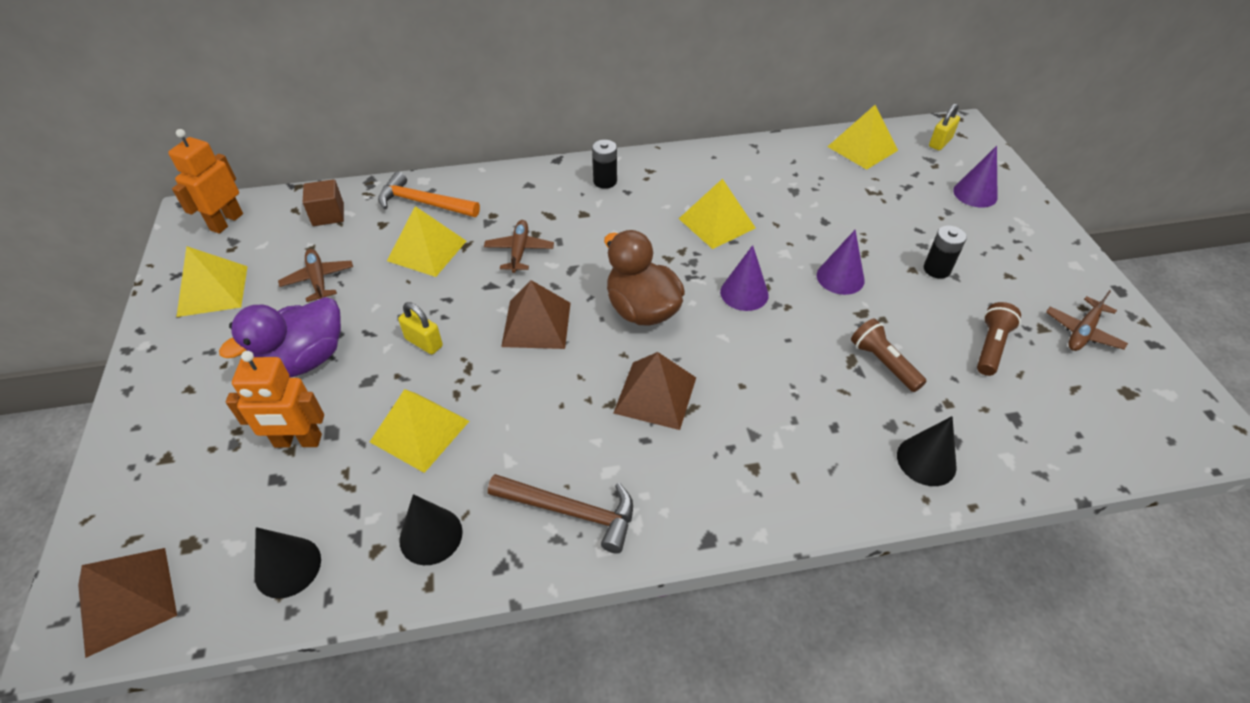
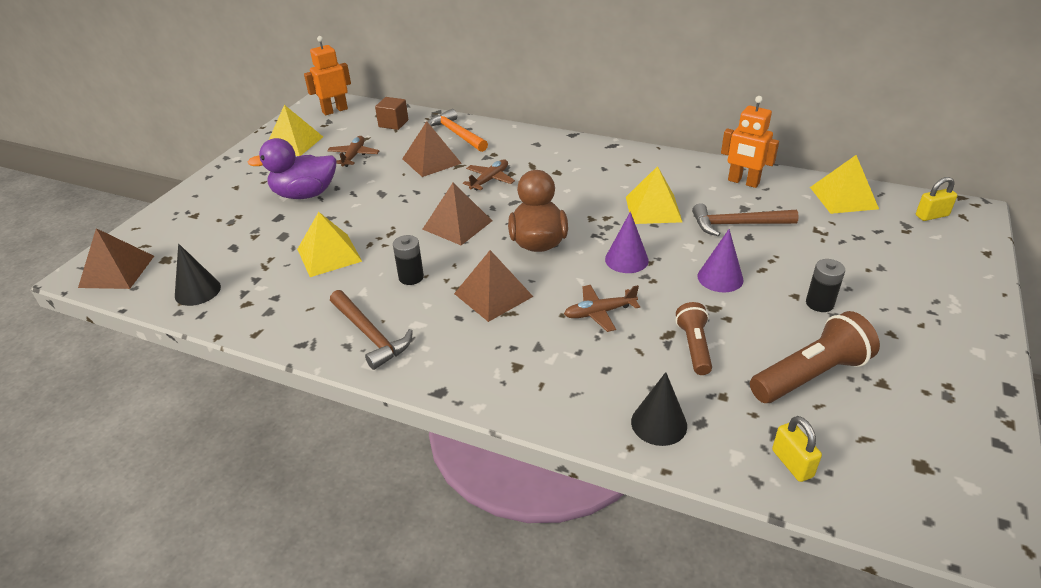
camera: 35 degrees right, 10 degrees down
(298, 441) = (262, 233): orange robot -> orange robot (743, 182)
(424, 342) = (379, 210): yellow padlock -> yellow padlock (792, 463)
(427, 250) = (431, 161): yellow pyramid -> brown pyramid
(431, 535) = (281, 310): black cone -> none
(605, 181) = (594, 157): black battery -> black battery (411, 277)
(804, 211) = (737, 224): none -> brown hammer
(975, 194) = (925, 263): purple cone -> none
(991, 346) = (811, 375): brown flashlight -> brown flashlight, size x1.62
(1082, 332) = (924, 402): brown plane -> brown plane (599, 312)

